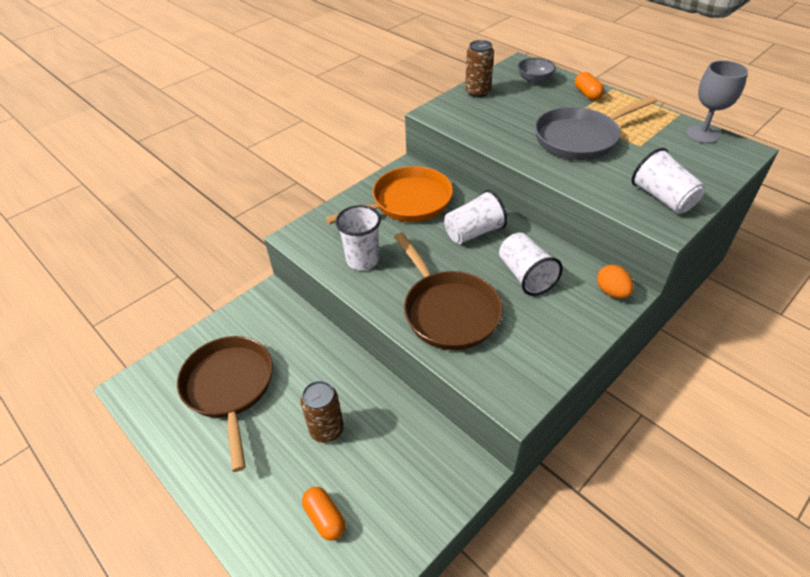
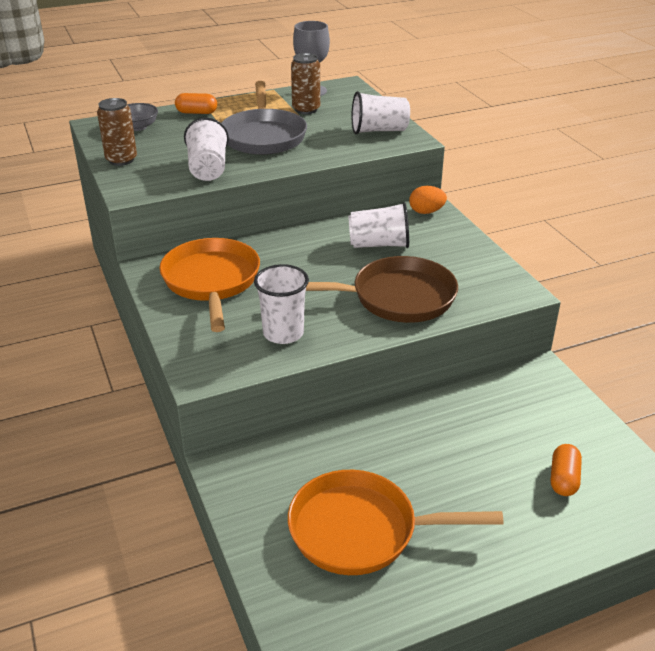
camera: 70 degrees left, 10 degrees down
(230, 388) = (361, 530): brown pan -> orange pan
(325, 518) = (563, 479): orange capsule -> orange capsule turned 60 degrees counterclockwise
(327, 430) = (459, 456): brown can -> brown can (306, 109)
(473, 232) = (297, 254): white cup -> white cup (208, 168)

